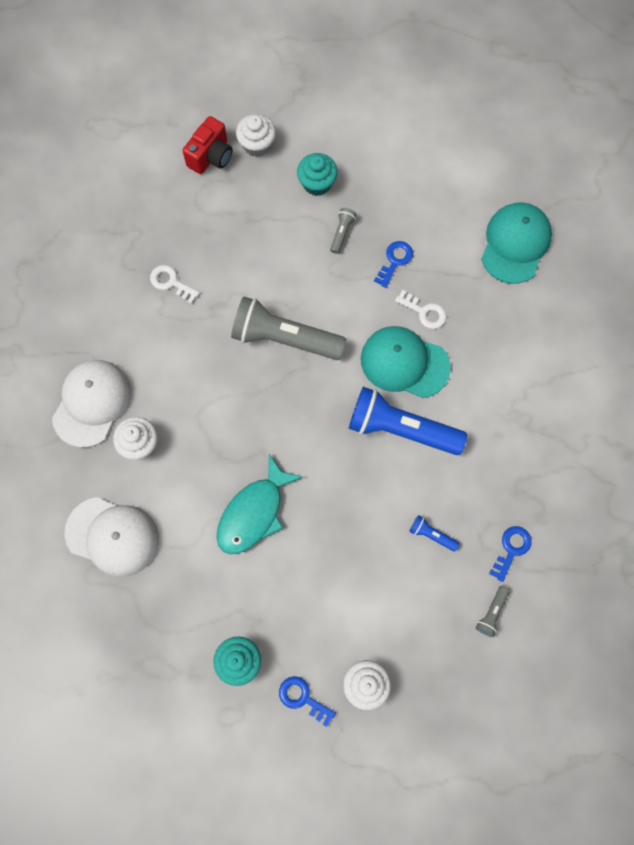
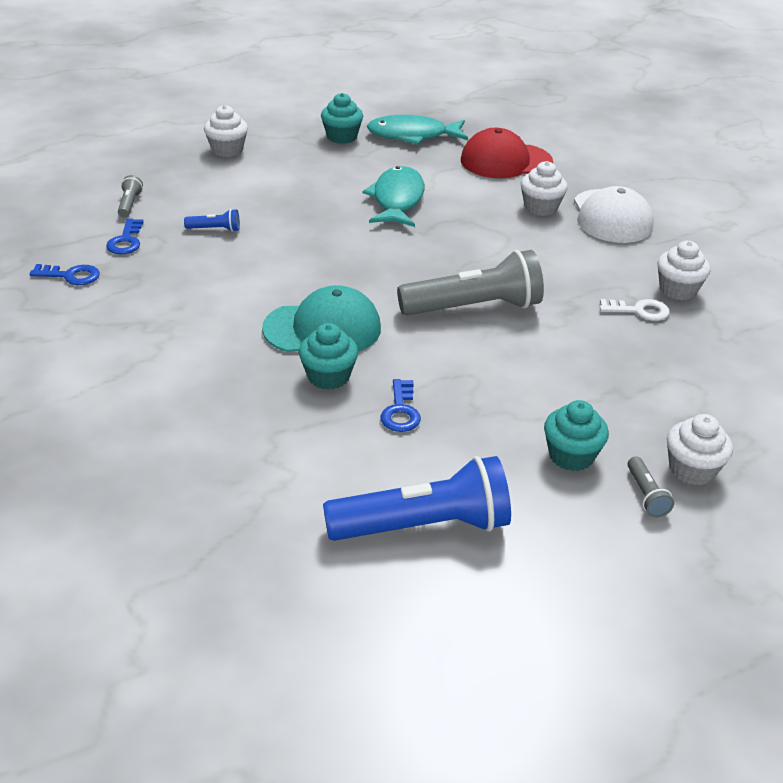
camera: 150 degrees right, 35 degrees down
(112, 536) = (505, 161): white cap -> red cap
(123, 291) = (677, 290): none -> white cupcake
(168, 630) = (412, 135): none -> turquoise fish
(211, 156) = (732, 435): red camera -> none
(303, 698) = (275, 134): blue key -> blue key (71, 276)
(342, 233) = (491, 416): grey flashlight -> grey flashlight (646, 495)
(401, 428) = (292, 282): blue flashlight -> blue flashlight (423, 526)
(424, 312) = (328, 376): white key -> turquoise cupcake
(515, 244) = (242, 485): turquoise cap -> none

